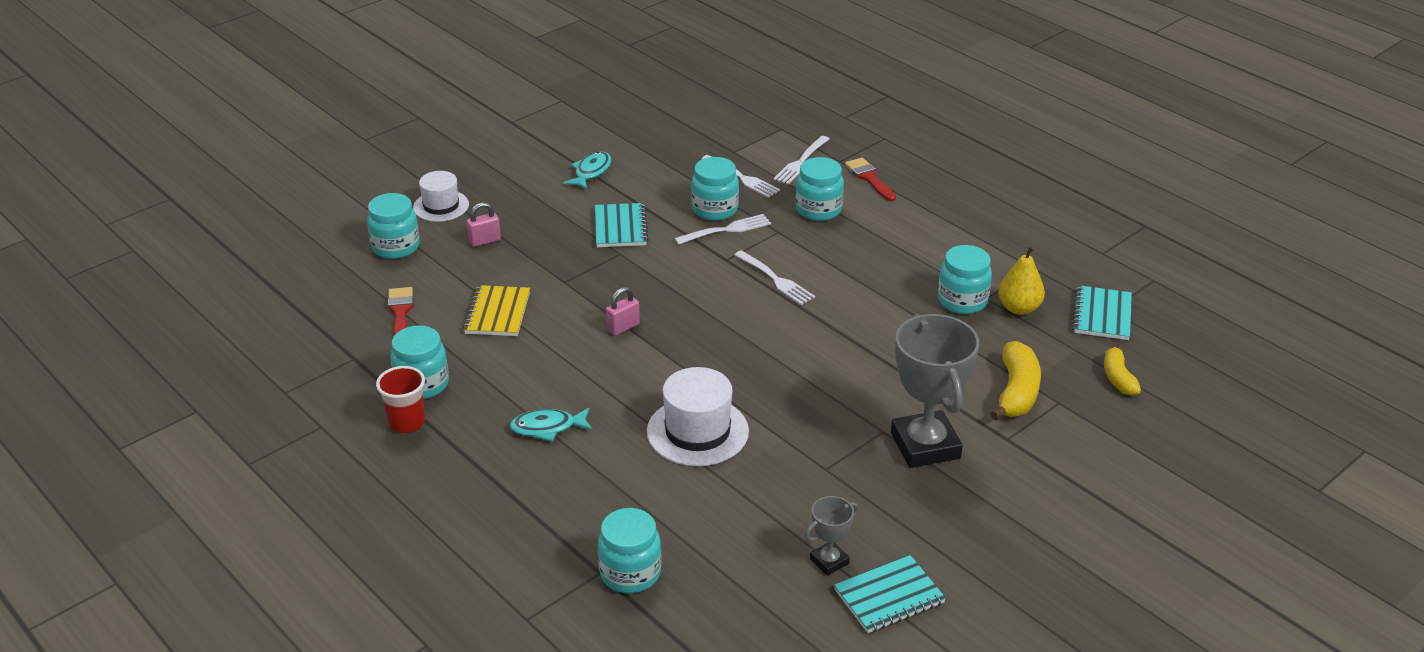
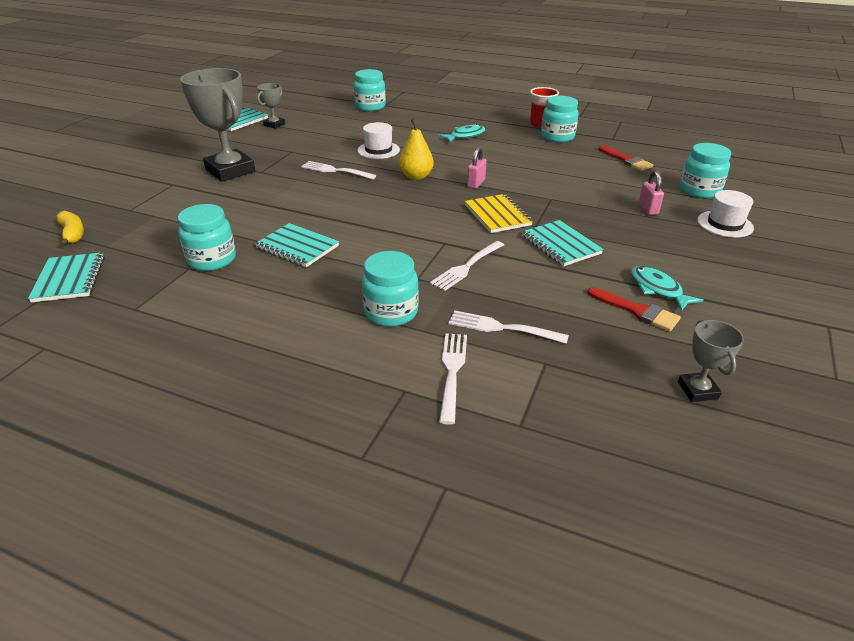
camera: 155 degrees right, 0 degrees up
(485, 241) = (648, 209): pink padlock -> pink padlock turned 45 degrees counterclockwise
(497, 313) = (568, 172): yellow notebook -> yellow notebook (497, 215)
(591, 172) = (657, 289): turquoise fish -> turquoise fish turned 150 degrees clockwise
(655, 116) = (697, 390): none -> grey trophy
(697, 431) = (378, 150): white hat -> white hat, size x0.65
(715, 209) = (496, 283): turquoise jar -> none
(775, 279) = (390, 237): white fork -> white fork (336, 171)
(869, 178) = (353, 373): red brush -> red brush (637, 311)
(873, 293) = (297, 247): none -> turquoise notebook
(1016, 392) = (163, 208): yellow banana -> none
(1019, 308) = (156, 266): yellow pear -> yellow pear (416, 176)

